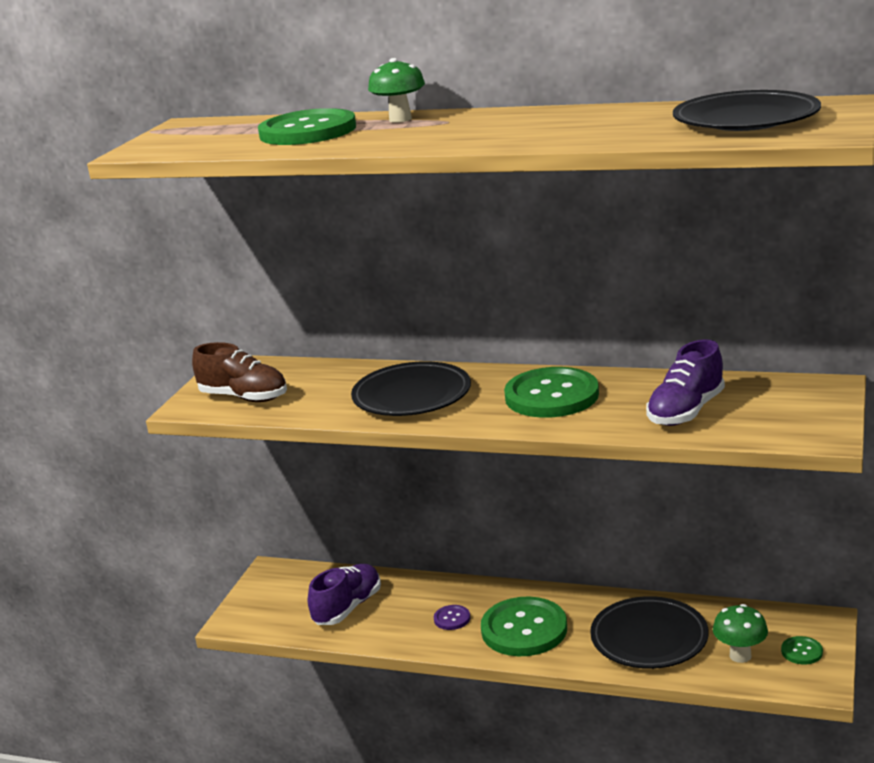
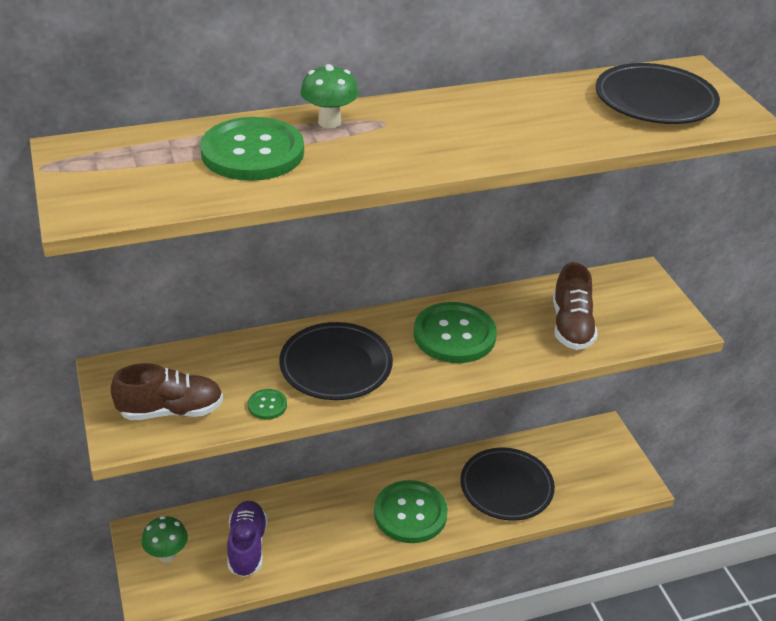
camera: 40 degrees left, 15 degrees up
(452, 618) = (345, 524): purple button -> none
(686, 411) = (571, 326): purple shoe -> brown shoe
(740, 656) = (576, 479): green mushroom -> green mushroom (167, 555)
(801, 651) = (611, 461): green button -> green button (267, 405)

